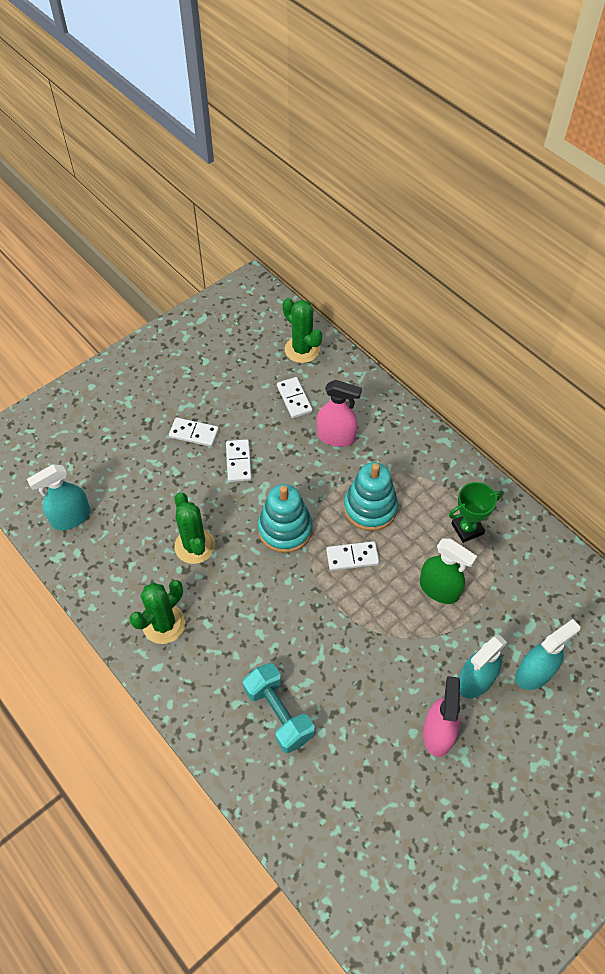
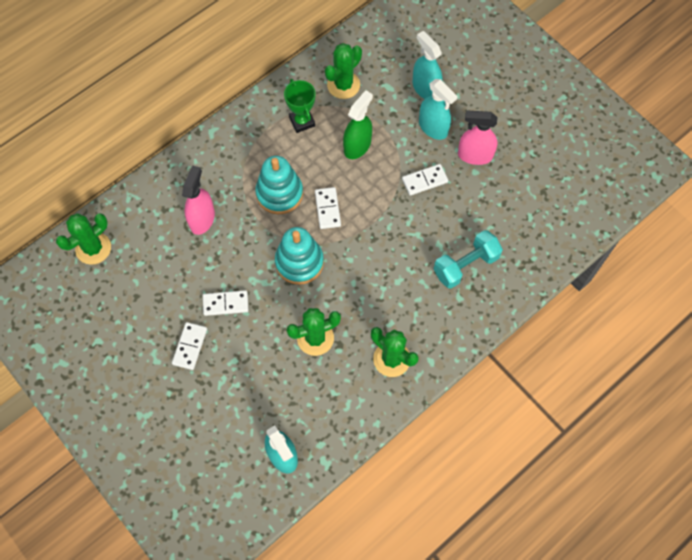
camera: 90 degrees left, 10 degrees up
(294, 399) = (155, 255): white domino -> white domino (424, 181)
(525, 574) = (343, 85): none -> green cactus

